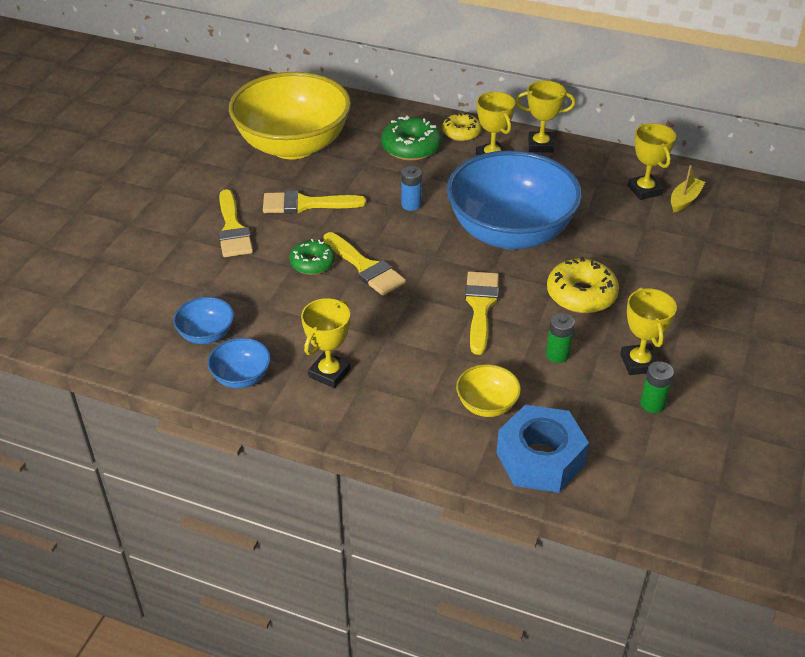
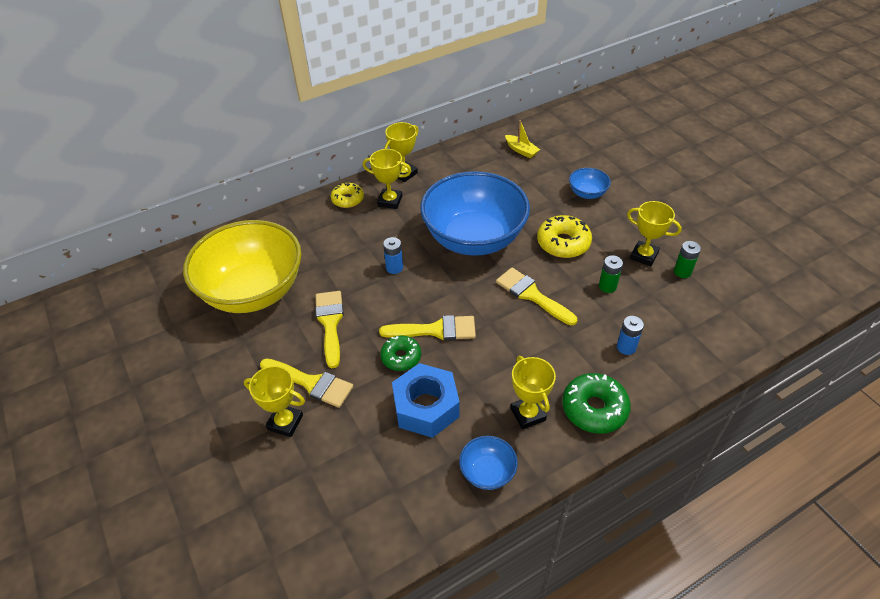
camera: 50 degrees left, 5 degrees up
(206, 334) = (419, 469): blue bowl -> blue bowl (587, 193)
(305, 204) = (330, 323): yellow brush -> yellow brush turned 135 degrees clockwise
(411, 147) = (333, 232): green donut -> green donut (594, 409)
(487, 405) = (626, 347): yellow bowl -> blue battery
(540, 459) = (692, 350): blue nut -> blue nut (426, 407)
(644, 190) = (495, 159): yellow trophy -> yellow trophy (285, 422)
(684, 200) = (521, 150): yellow boat -> yellow boat turned 150 degrees clockwise

